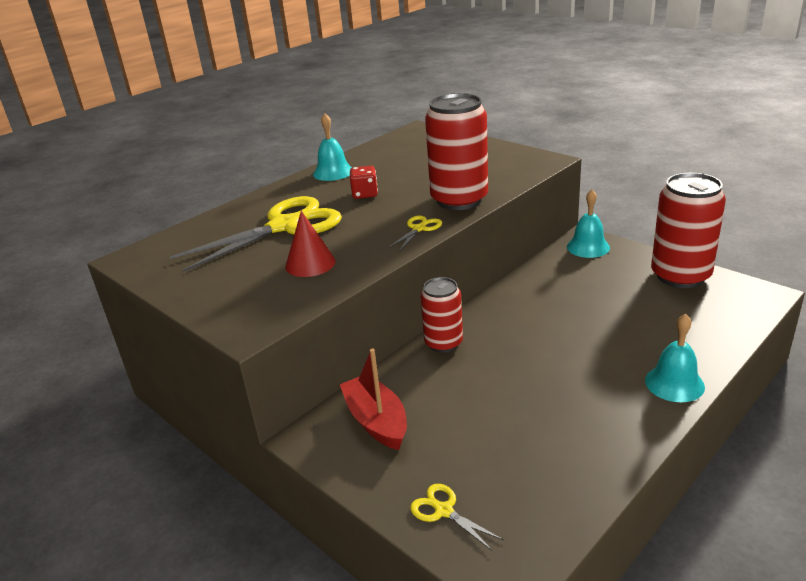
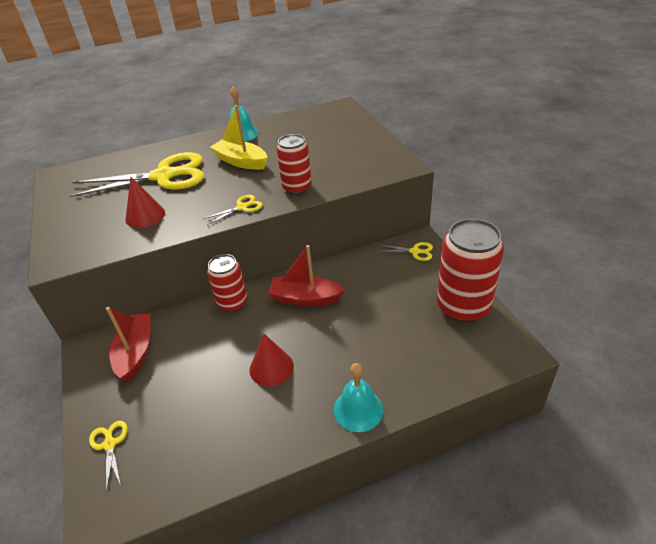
camera: 25 degrees right, 10 degrees up
(365, 194) = (241, 161): red dice -> yellow boat
(459, 200) = (297, 187): red can -> red can, size x0.61
(519, 315) = (305, 298): none -> red boat
(550, 381) = (271, 367): none -> red cone
(588, 247) = (415, 251): turquoise bell -> yellow scissors

